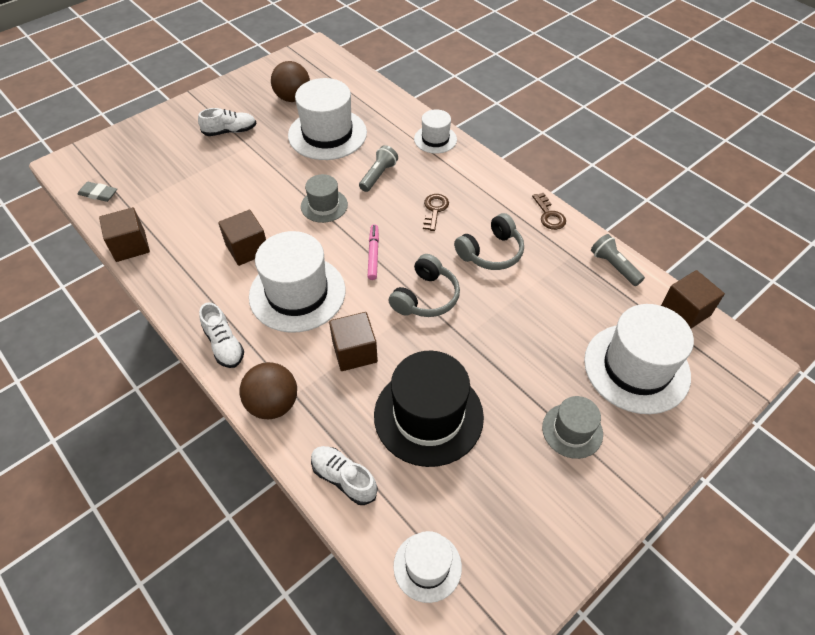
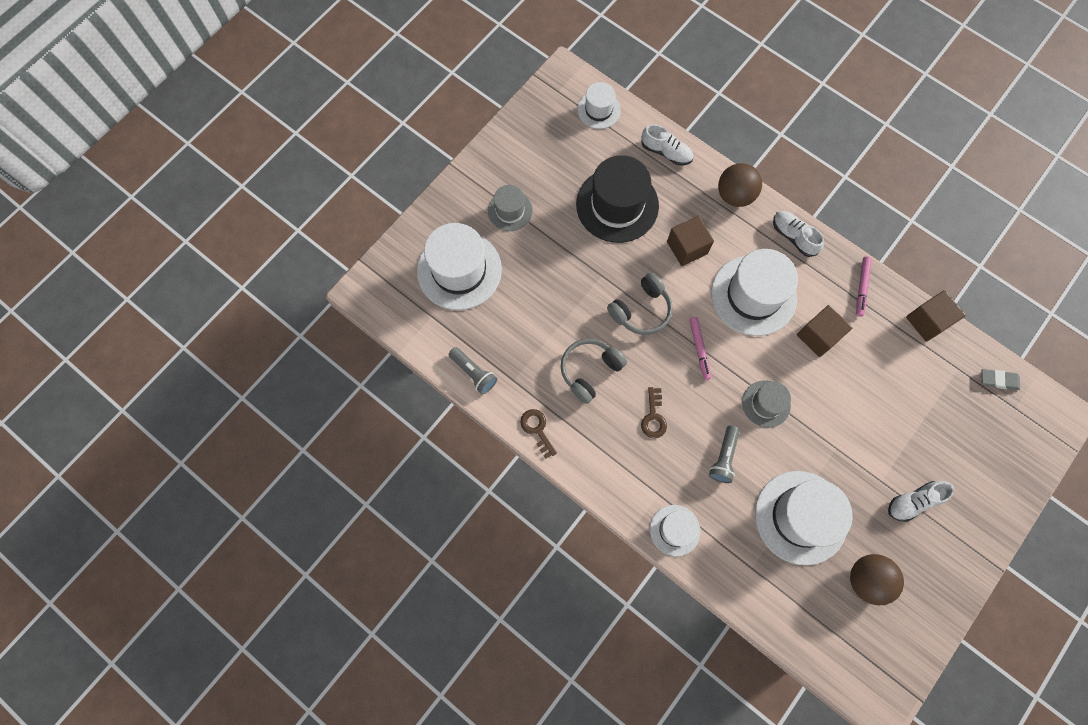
camera: 170 degrees right, 20 degrees up
(177, 284) = (861, 287): none -> pink marker
(425, 297) = (641, 310): grey headphones -> grey headphones turned 150 degrees counterclockwise
(685, 311) = (413, 332): brown cube -> none

